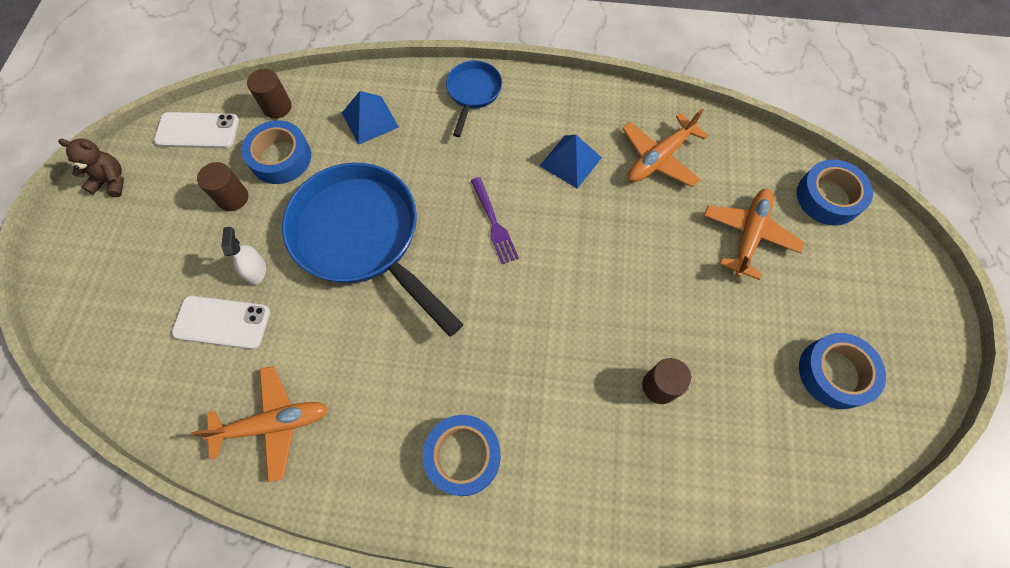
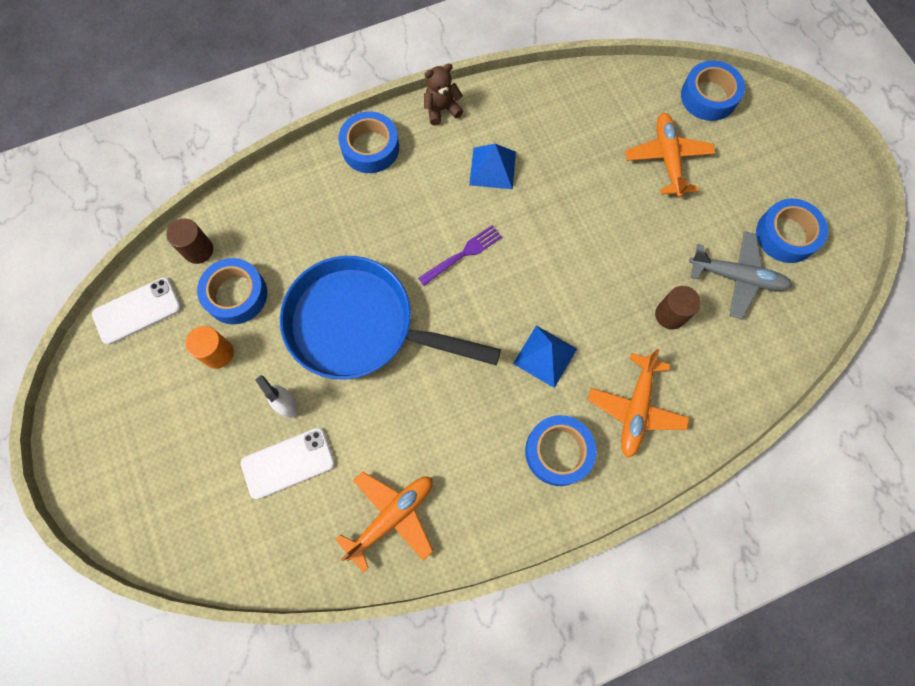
camera: 30 degrees left, 5 degrees up
(111, 181) = (88, 400): brown teddy bear -> brown teddy bear (441, 109)
(233, 198) = (218, 353): brown cylinder -> orange cylinder
(370, 120) = (294, 219): blue pyramid -> blue pyramid (545, 356)
(473, 93) = (370, 148): blue pan -> blue tape
(494, 223) = (463, 254): purple fork -> purple fork turned 75 degrees counterclockwise
(659, 158) = (562, 129): orange plane -> orange plane (635, 409)
(754, 387) = (737, 277): none -> grey plane

